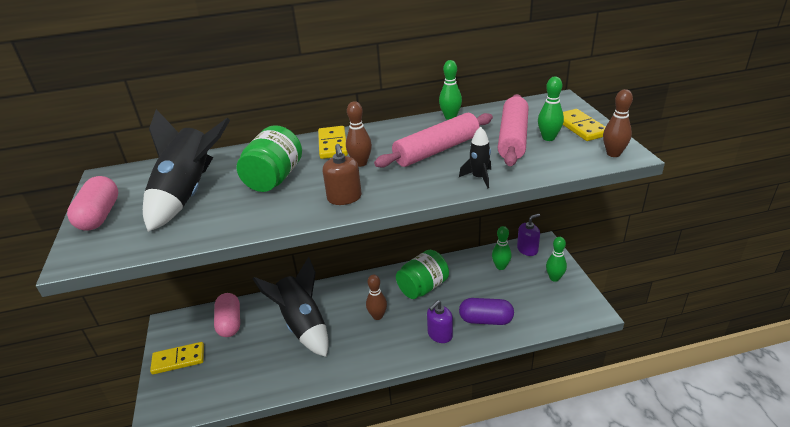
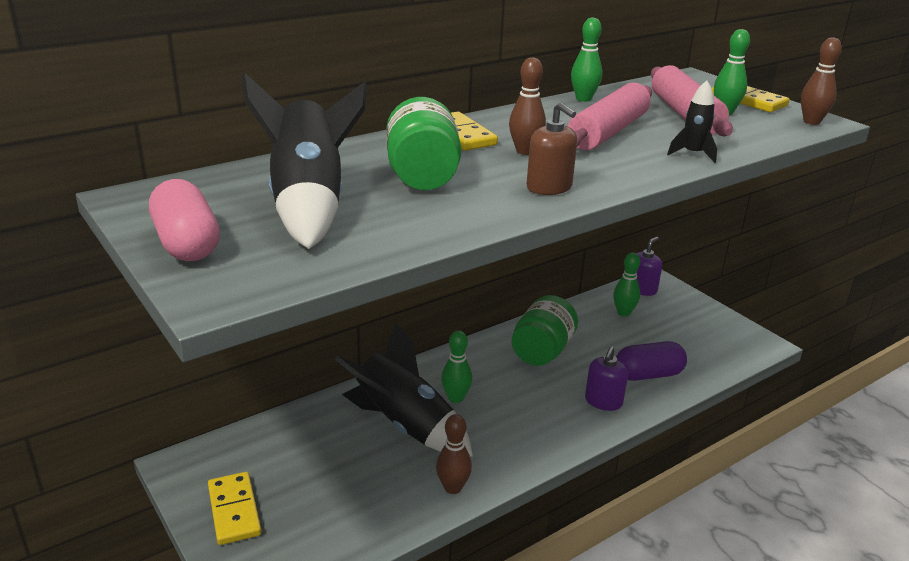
camera: 25 degrees left, 5 degrees down
(178, 360) = (234, 510): yellow domino -> yellow domino turned 75 degrees counterclockwise
(230, 323) = (286, 444): pink capsule -> none
(377, 316) = (505, 395): brown bowling pin -> brown bowling pin (453, 487)
(554, 278) = (695, 315): green bowling pin -> green bowling pin (455, 398)

